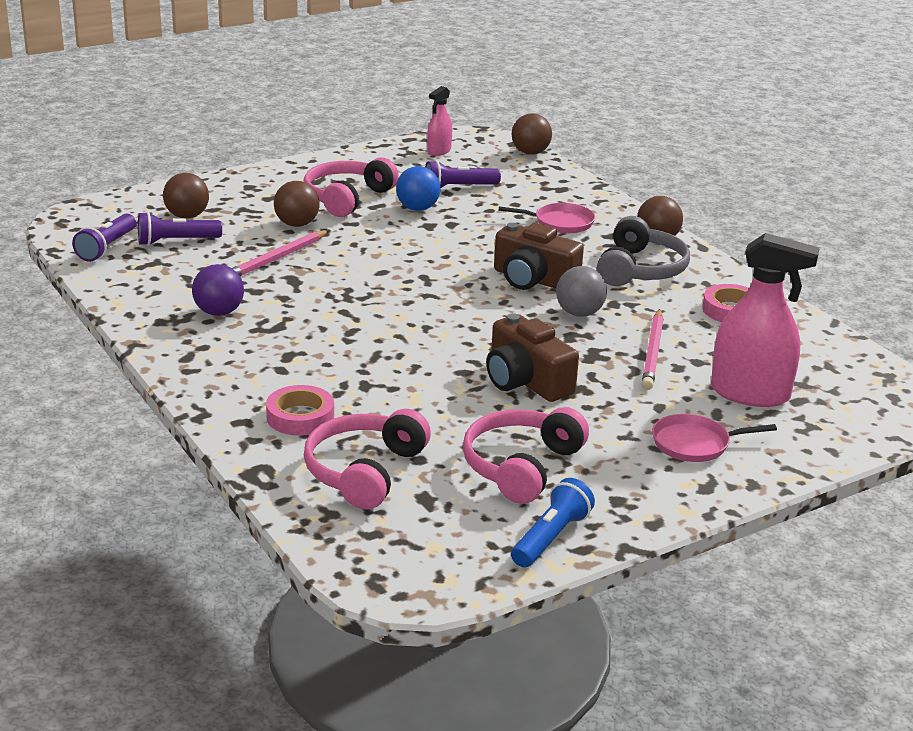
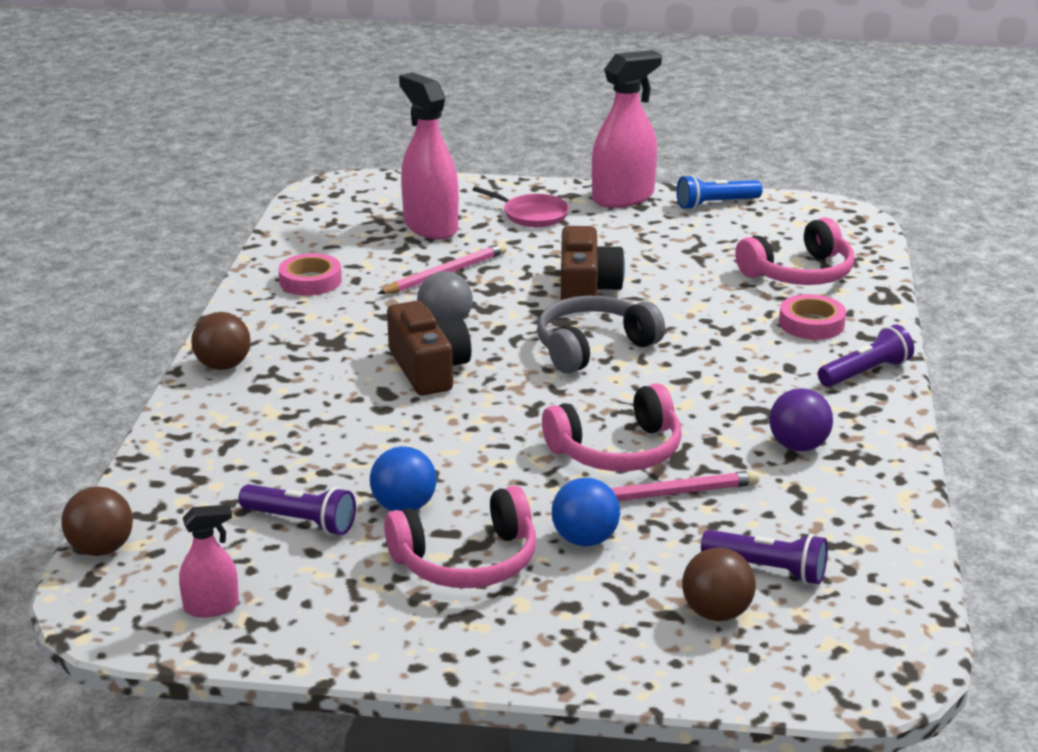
camera: 140 degrees left, 0 degrees up
(106, 248) = (869, 593): purple flashlight -> purple flashlight (865, 373)
(297, 224) = (585, 539): brown ball -> blue ball
(521, 466) = (678, 241): pink headphones -> pink headphones (618, 451)
(560, 223) = (279, 422): pink pan -> none
(640, 269) = (308, 342): grey headphones -> grey headphones (593, 347)
(652, 506) = (623, 197): none -> pink spray bottle

